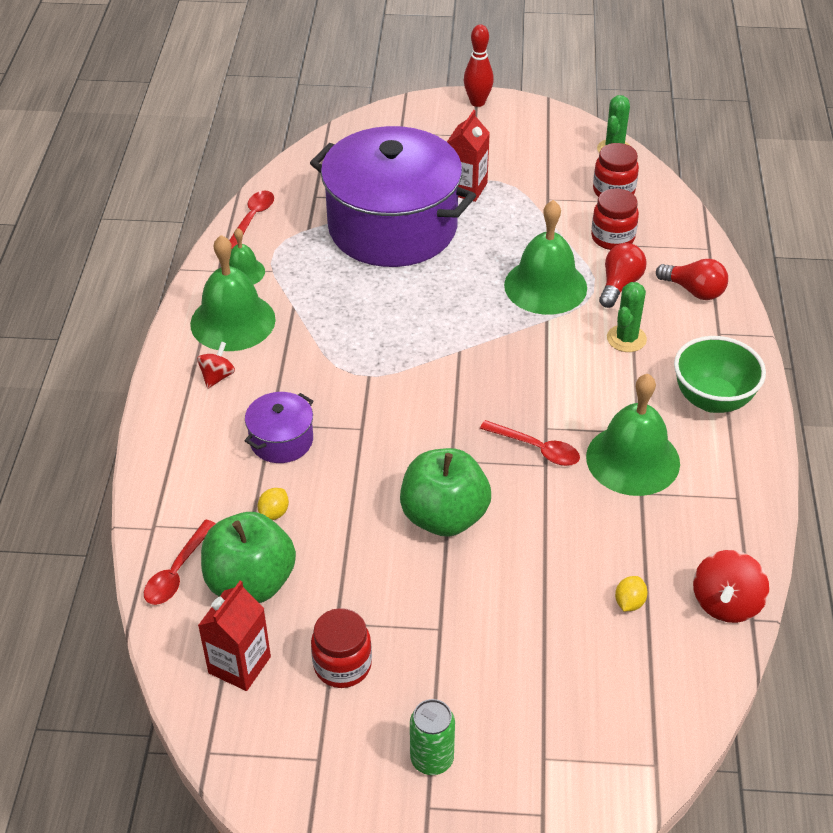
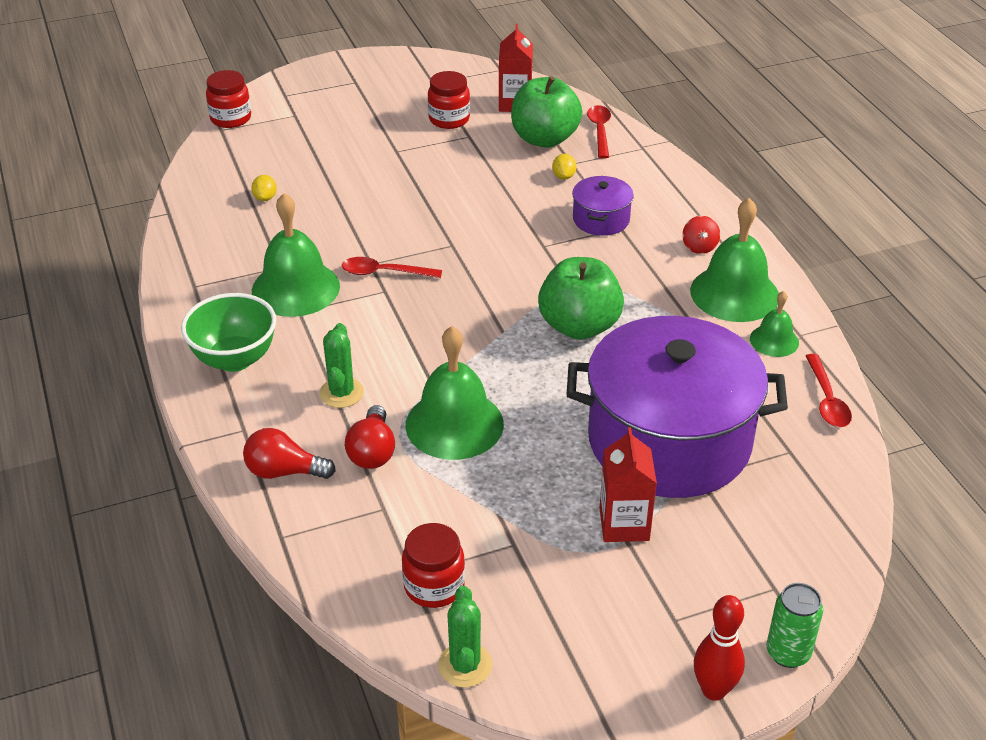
camera: 155 degrees right, 5 degrees down
(432, 759) = (364, 98): green can -> green can (788, 653)
(444, 517) = (433, 208): green apple -> green apple (579, 326)
(612, 238) = (405, 512): red jar -> red jar (231, 118)
(726, 603) = (190, 216): red spinning top -> none

